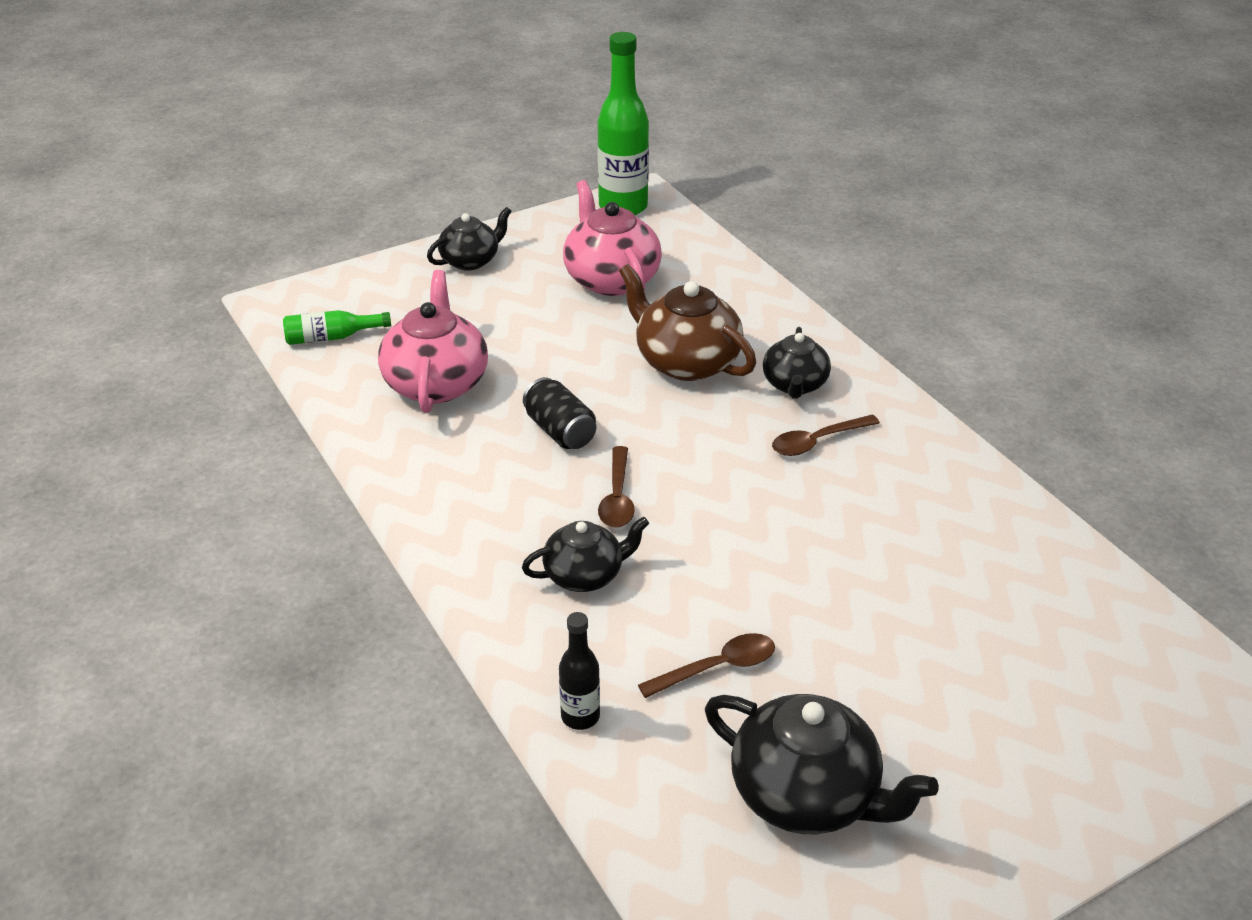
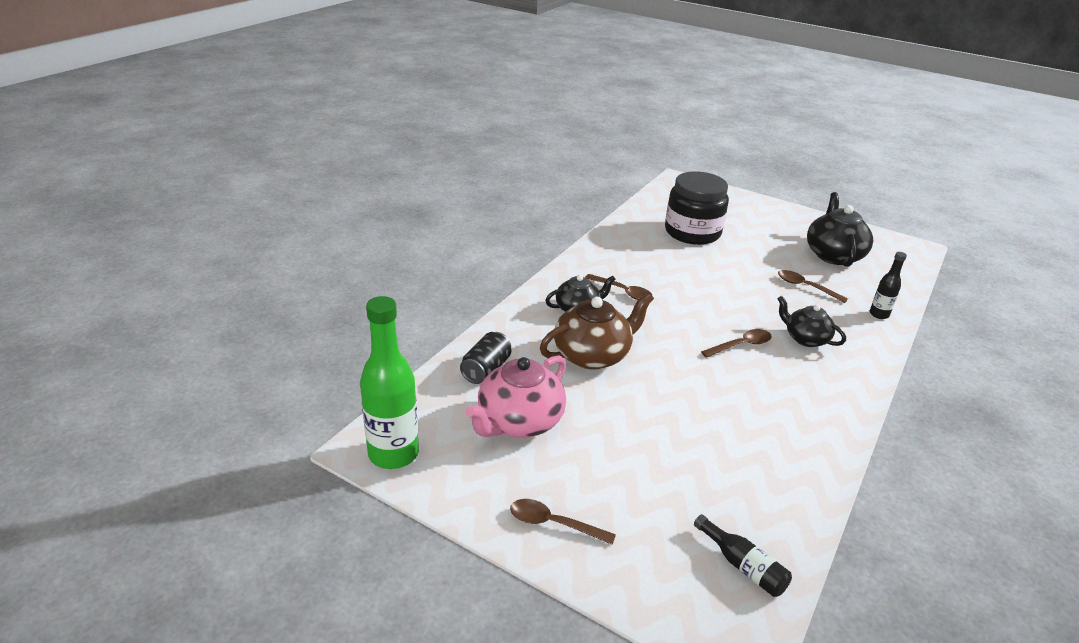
camera: 120 degrees left, 5 degrees down
(332, 337) = (742, 565): green bottle -> black bottle
(436, 383) = (729, 466): pink teapot -> none
(471, 261) = (553, 523): black teapot -> brown spoon
(560, 431) = (712, 386): black can -> black can (486, 370)
(686, 362) = (593, 355): brown teapot -> brown teapot turned 135 degrees counterclockwise
(984, 613) = (692, 232): none -> black jar

